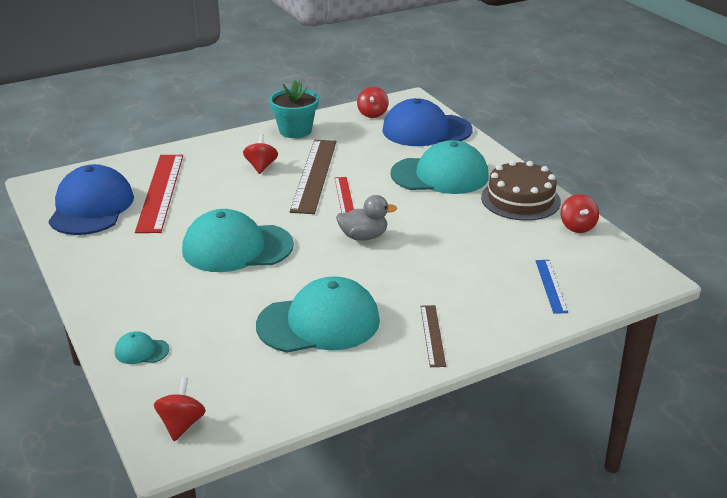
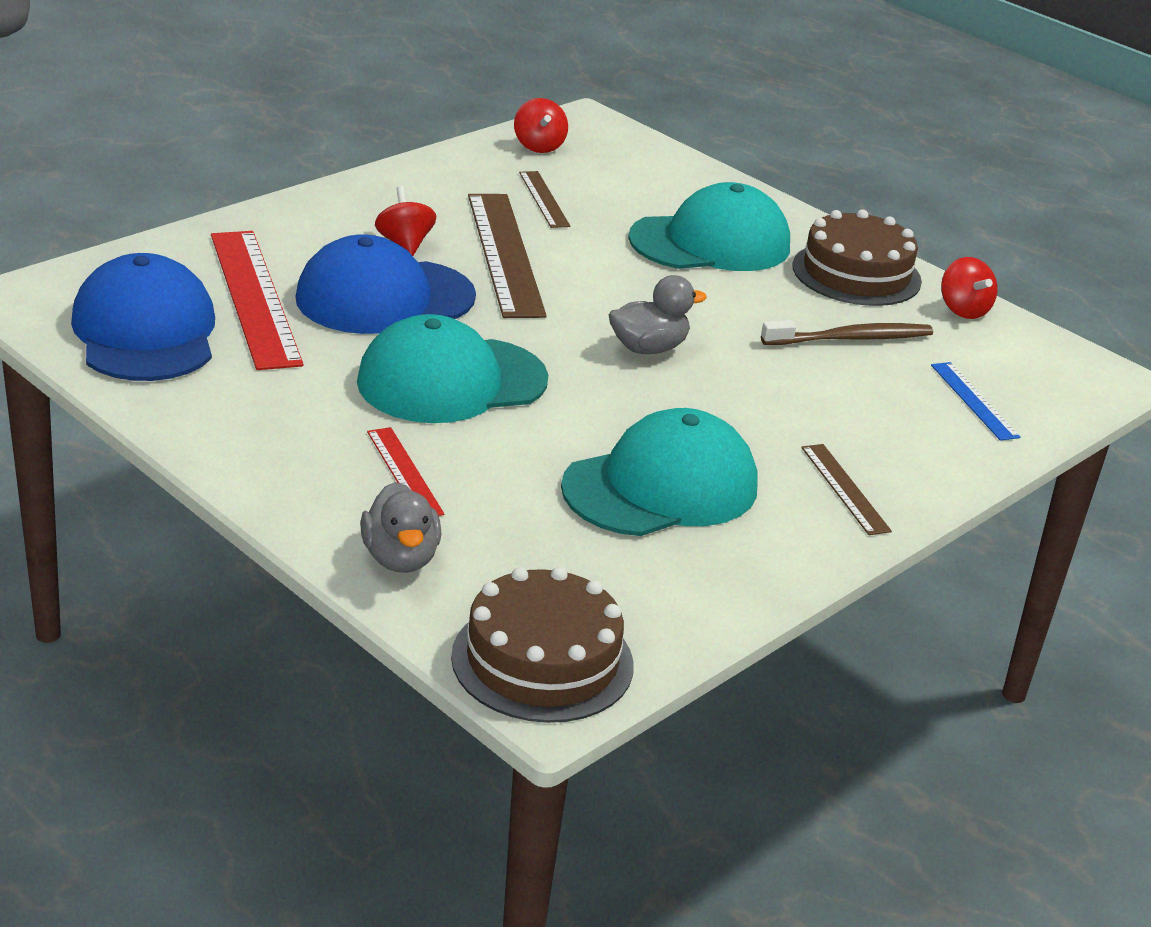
camera: 20 degrees left, 0 degrees up
(141, 351) = (400, 558): turquoise cap -> grey duck
(181, 424) = (542, 661): red spinning top -> brown cake
(295, 131) = (424, 180): turquoise flower pot -> none
(344, 196) = (577, 286): red ruler -> red ruler (405, 472)
(356, 144) = (544, 199): none -> brown ruler
(426, 130) = (644, 170): blue cap -> blue cap (384, 297)
(492, 240) = (850, 339): none -> brown toothbrush

